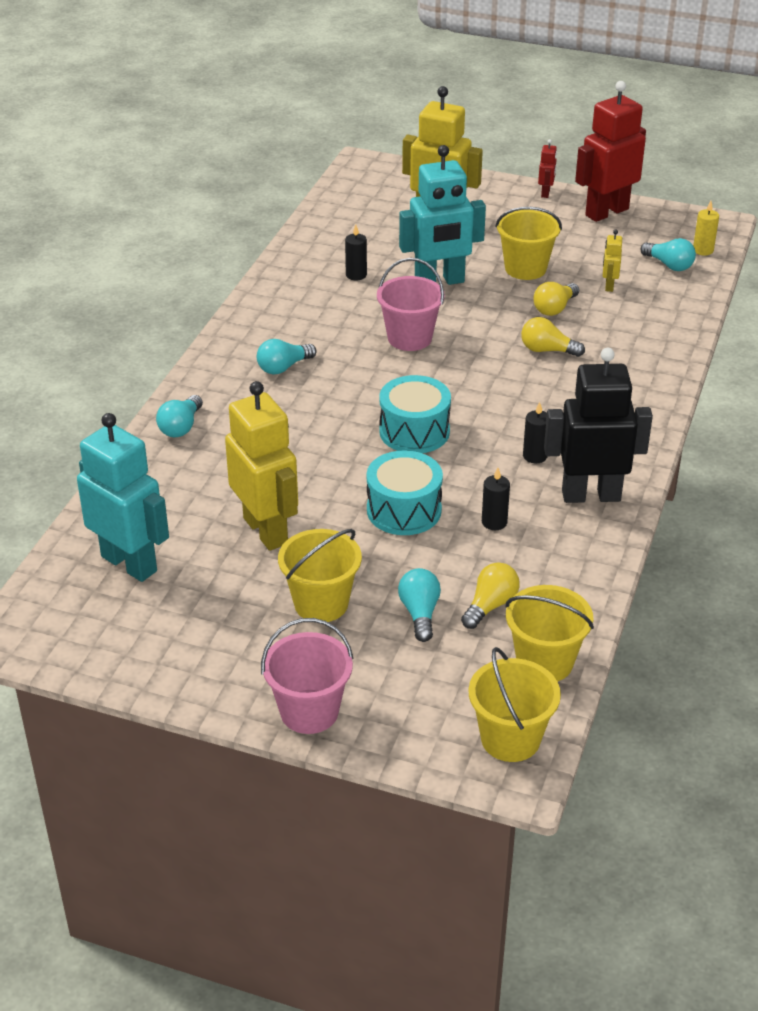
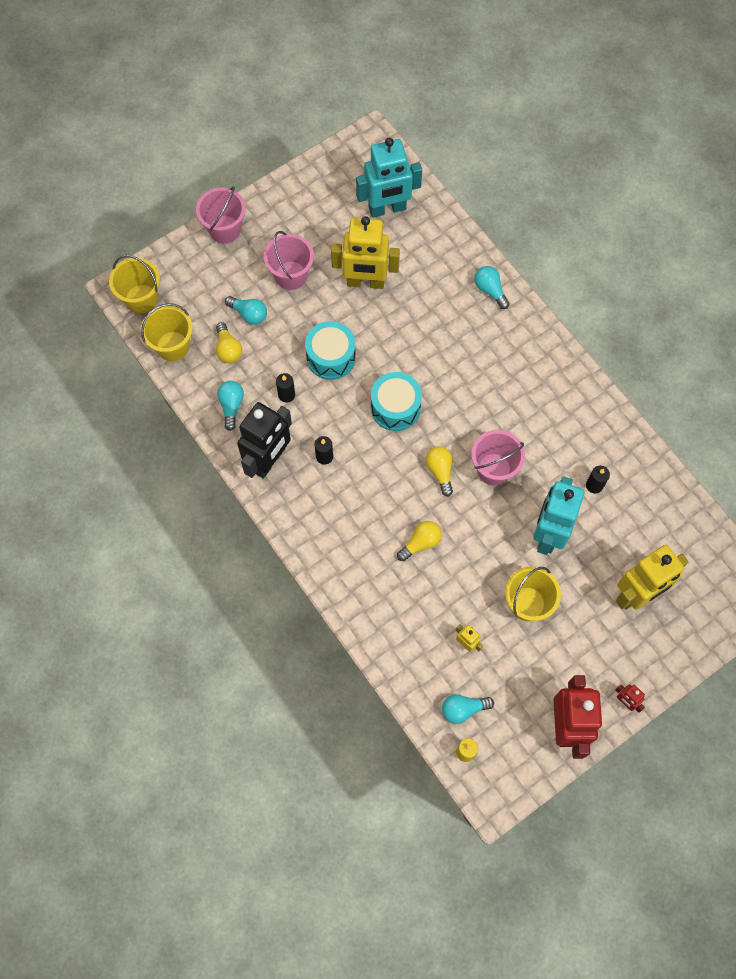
camera: 125 degrees right, 30 degrees up
(283, 367) = (513, 376): turquoise light bulb -> turquoise light bulb (231, 406)
(321, 603) = (291, 275): yellow bucket -> pink bucket
(554, 308) = (464, 584): yellow light bulb -> yellow light bulb (440, 471)

